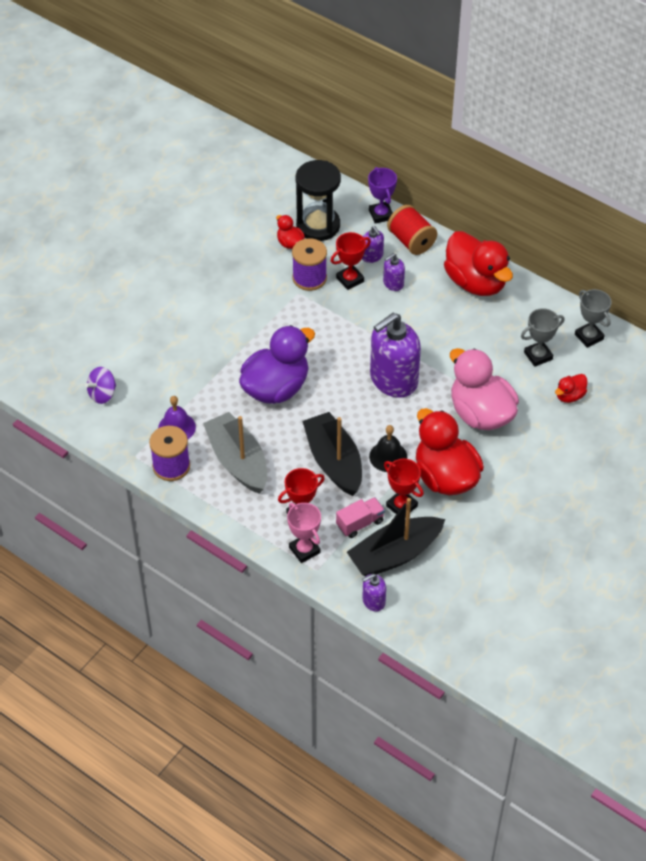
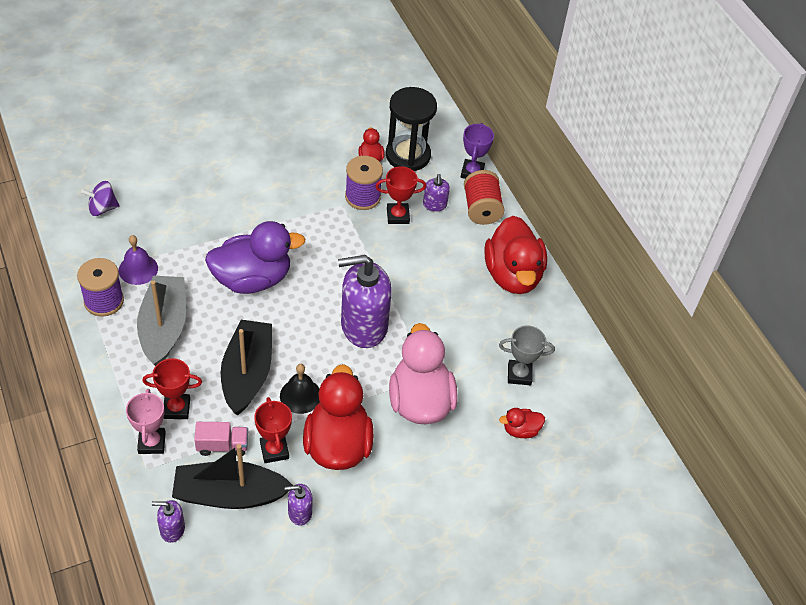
camera: 25 degrees right, 0 degrees up
(393, 283) = (434, 238): purple soap dispenser -> purple soap dispenser (299, 513)
(589, 337) = (584, 382): grey trophy -> none

